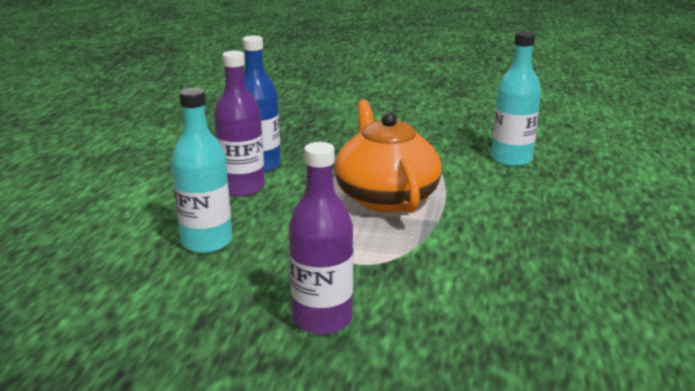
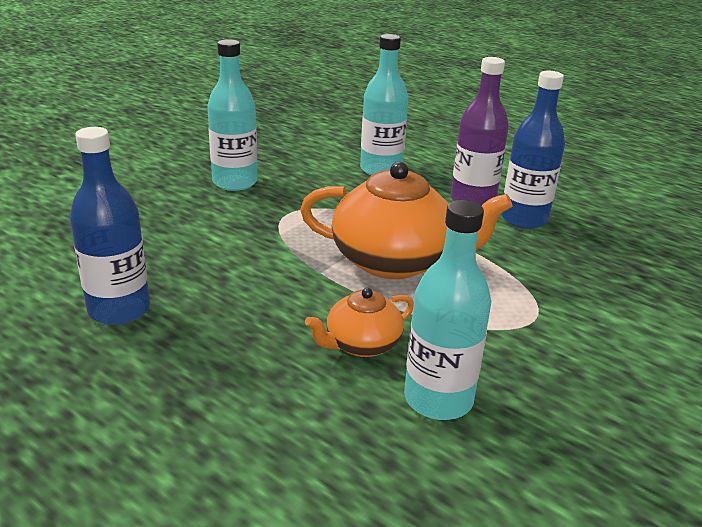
camera: 115 degrees right, 5 degrees up
(322, 319) = (235, 182): purple bottle -> turquoise bottle
(498, 186) = (361, 344): none -> orange teapot
(601, 282) = (119, 309): none -> blue bottle

